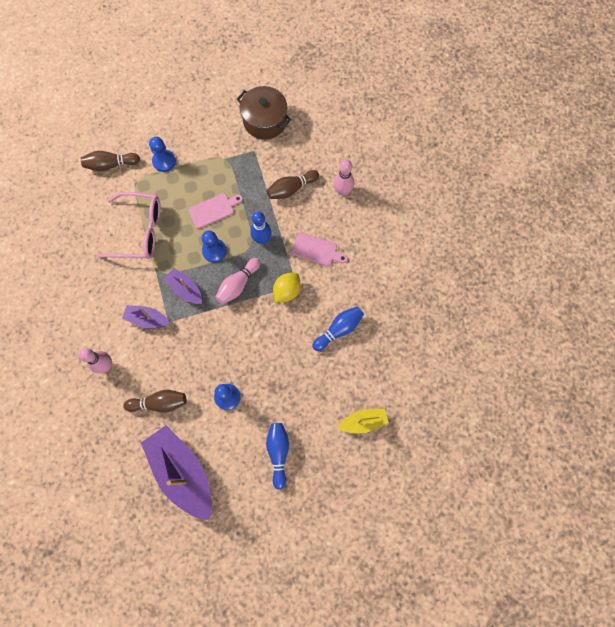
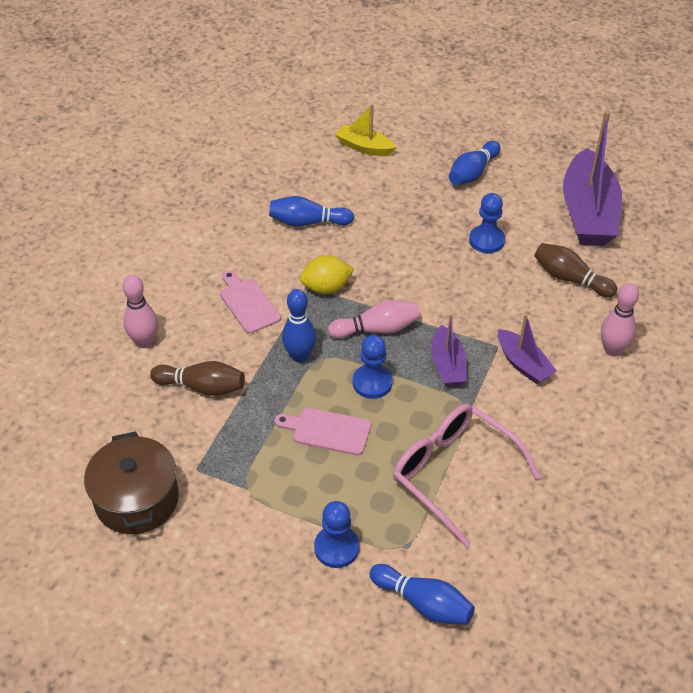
camera: 140 degrees left, 25 degrees down
(111, 165) = (423, 603): brown bowling pin -> blue bowling pin

